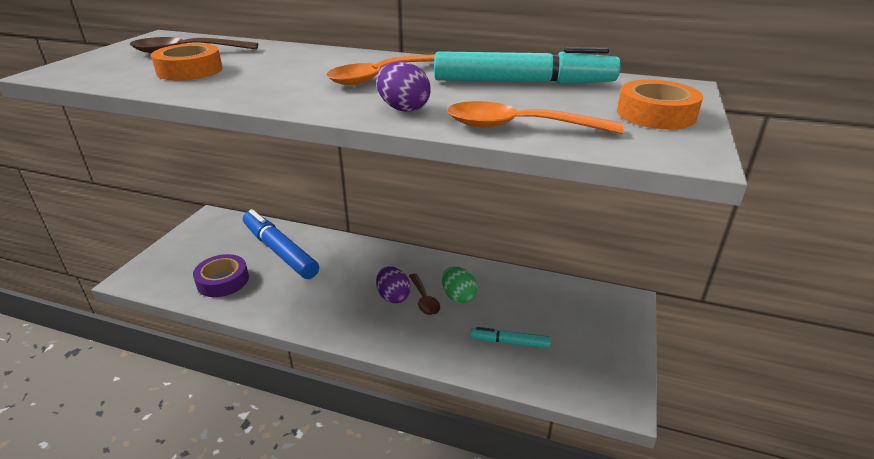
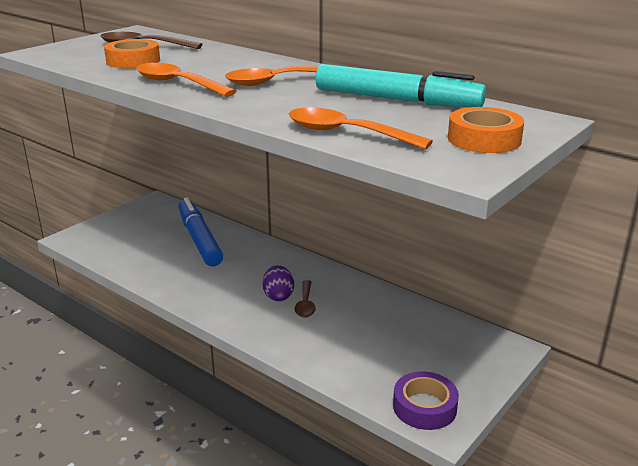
camera: 20 degrees right, 5 degrees down
(223, 281) = (140, 254): purple tape -> purple tape (424, 407)
(269, 91) = (177, 84): none -> orange spoon
(403, 109) = (268, 108): purple egg -> none
(458, 297) = (339, 308): green egg -> none
(510, 342) = (364, 356): turquoise marker -> none

